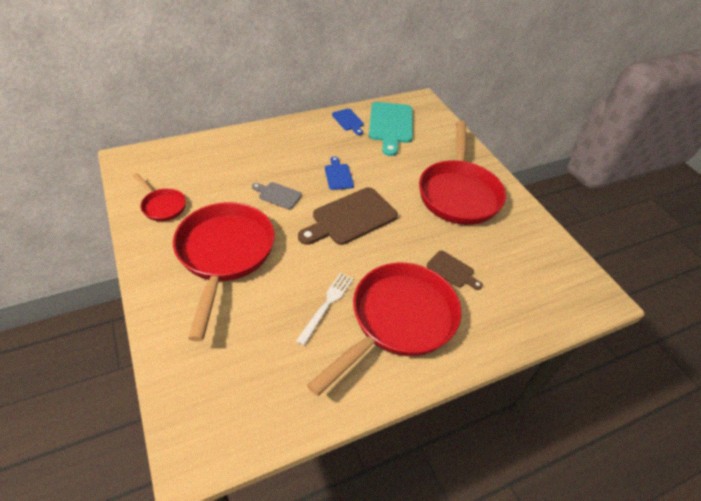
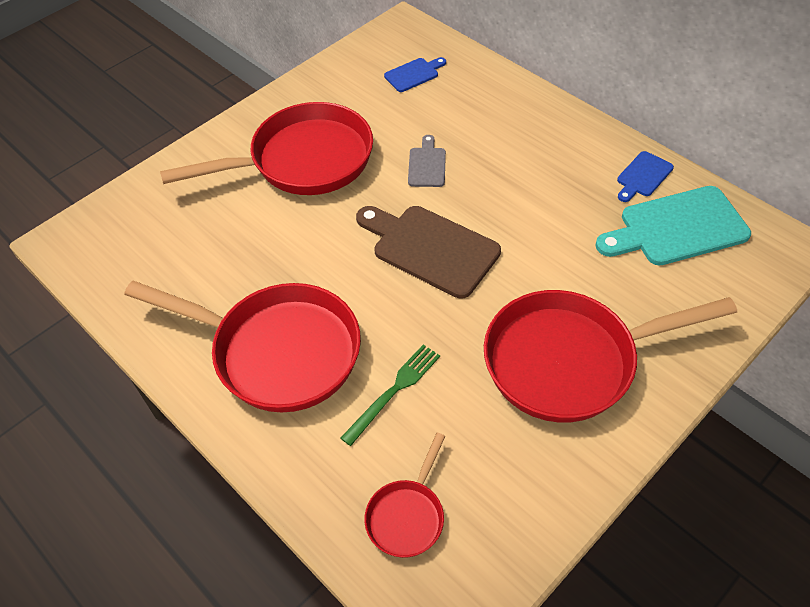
camera: 75 degrees right, 5 degrees up
(162, 206) = (348, 83): red pan -> red pan (407, 515)
(327, 305) = (271, 274): white fork -> none
(338, 175) = (507, 207): blue cutting board -> blue cutting board (414, 74)
(452, 270) = (394, 391): brown cutting board -> green fork

